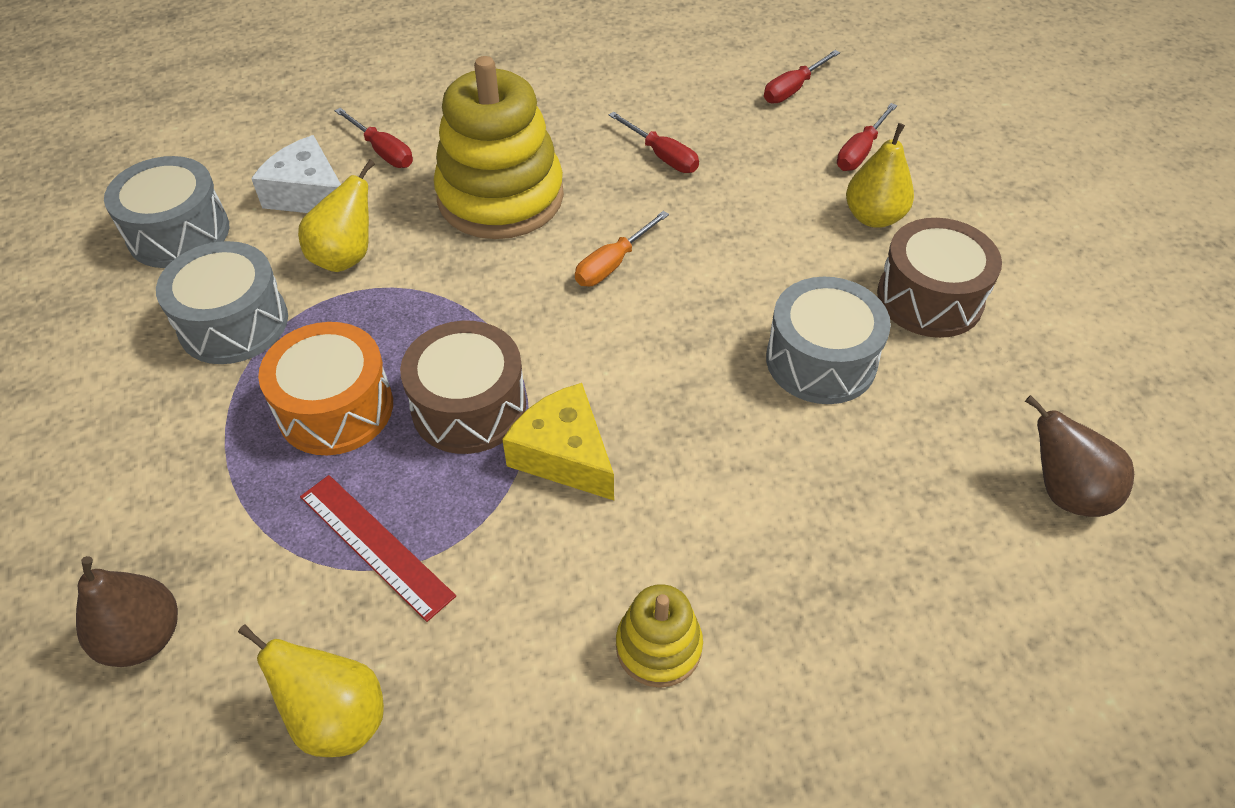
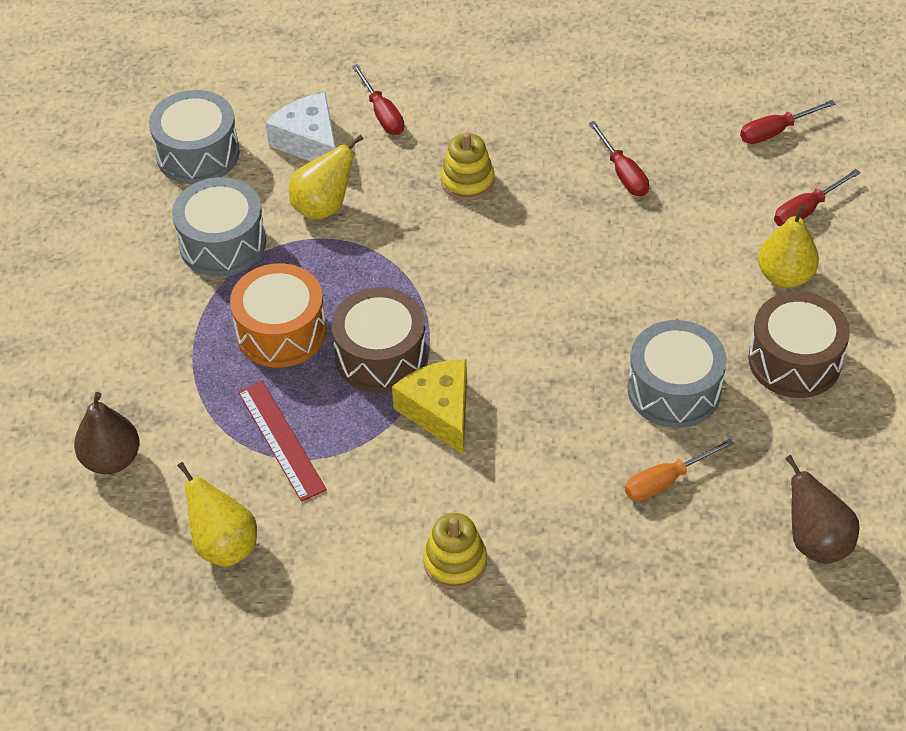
camera: 20 degrees right, 0 degrees up
(500, 197) = (467, 181): yellow stacking toy -> yellow stacking toy, size x0.48
(613, 264) = (538, 265): orange screwdriver -> orange screwdriver (666, 481)

